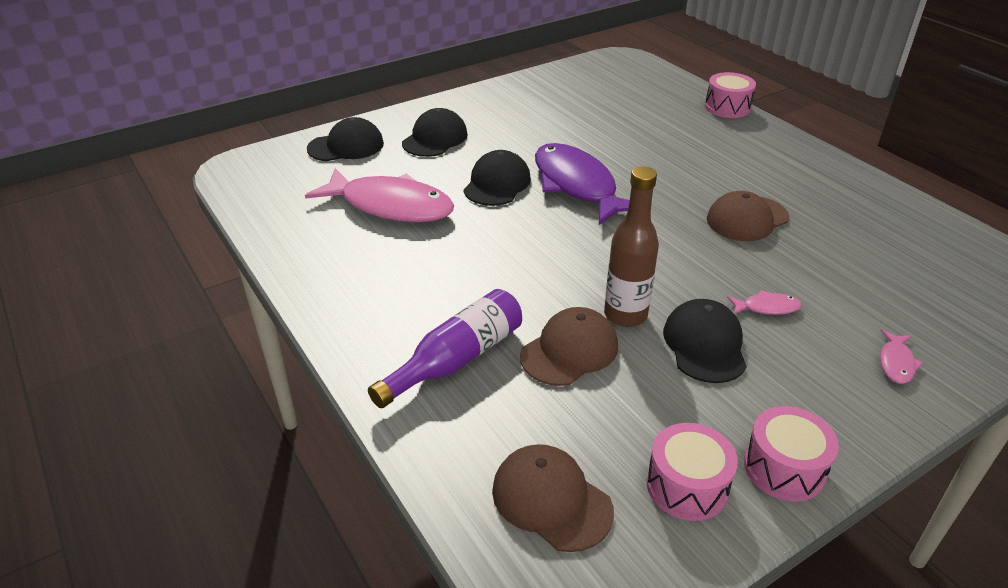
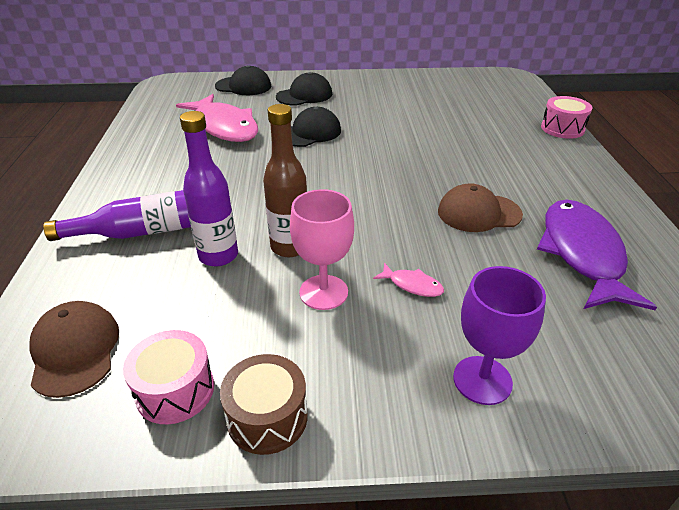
camera: 30 degrees right, 0 degrees up
(569, 351) = (218, 256): brown cap -> purple bottle
(577, 185) = (366, 149): purple fish -> purple fish (582, 253)
(704, 345) = (323, 292): black cap -> pink goblet
(784, 468) = (267, 417): pink drum -> brown drum
(896, 363) = (482, 380): pink fish -> purple goblet

